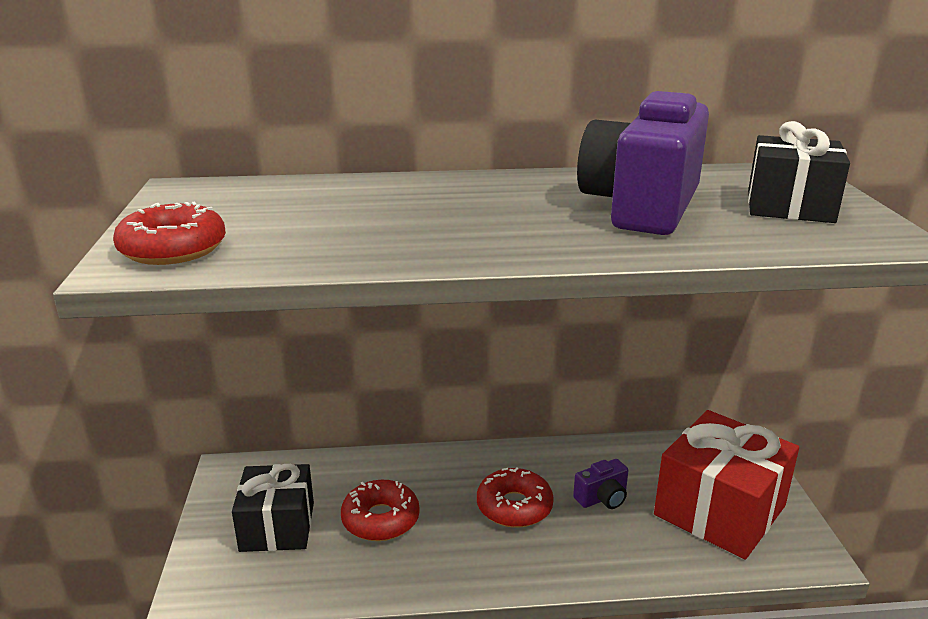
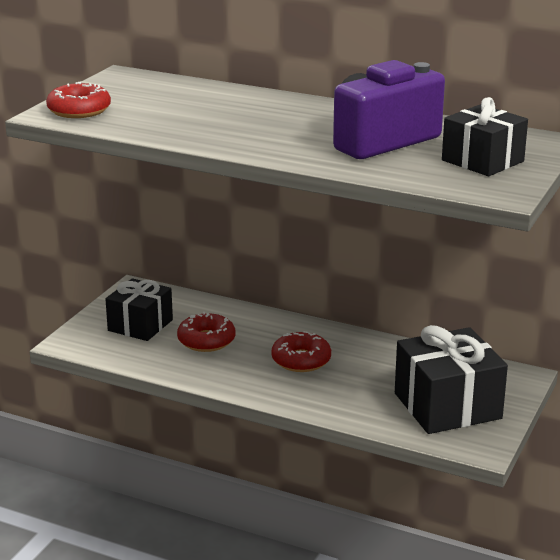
camera: 30 degrees right, 0 degrees up
(602, 498) = (369, 374): purple camera -> none
(719, 510) = (447, 406): red gift -> black gift

